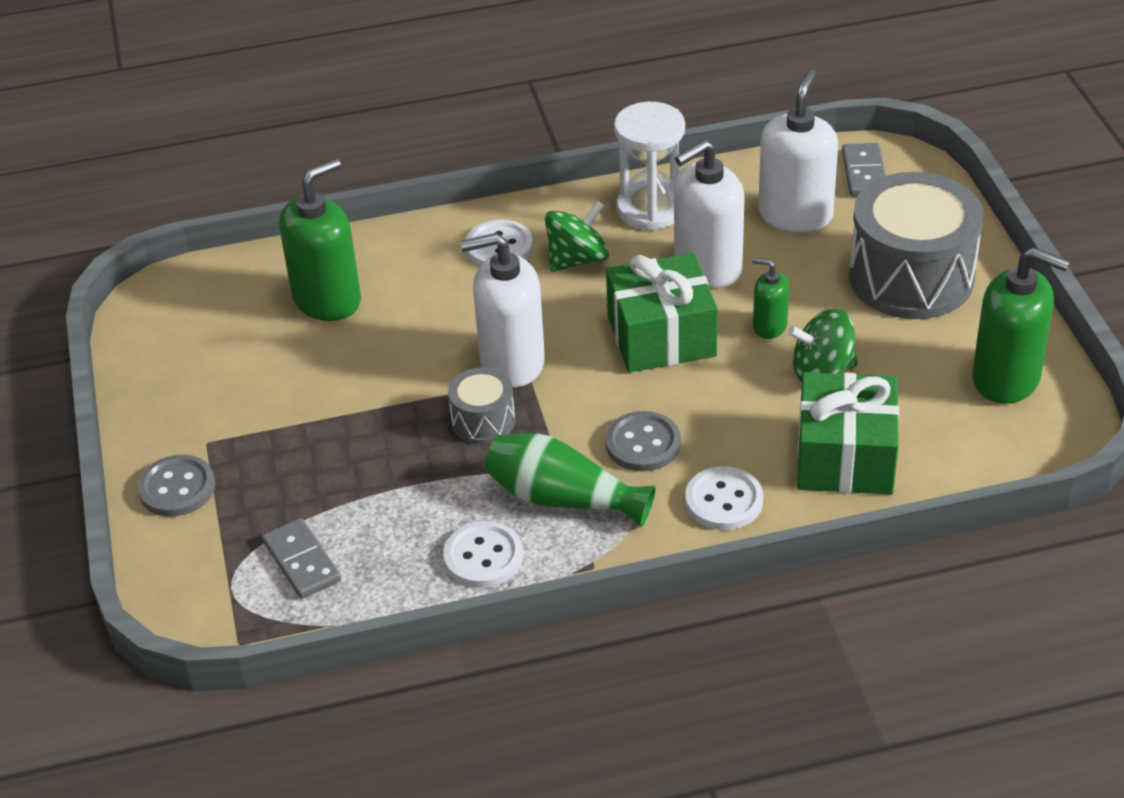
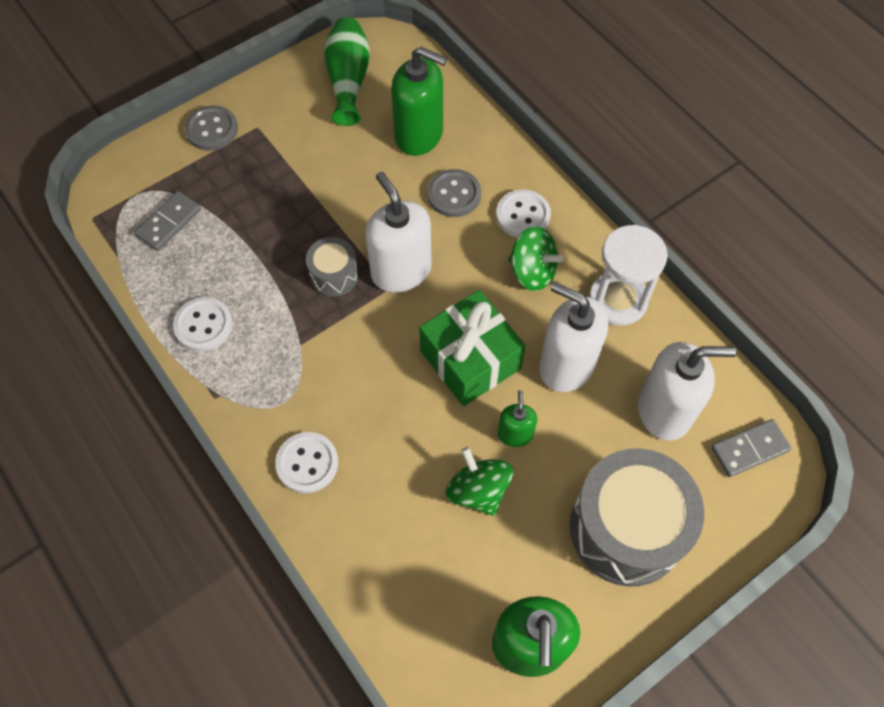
camera: 65 degrees right, 20 degrees up
(562, 498) = (274, 354): green vase -> green vase (348, 80)
(643, 444) = (348, 387): grey button -> grey button (454, 194)
(845, 457) = (385, 538): green gift -> none

